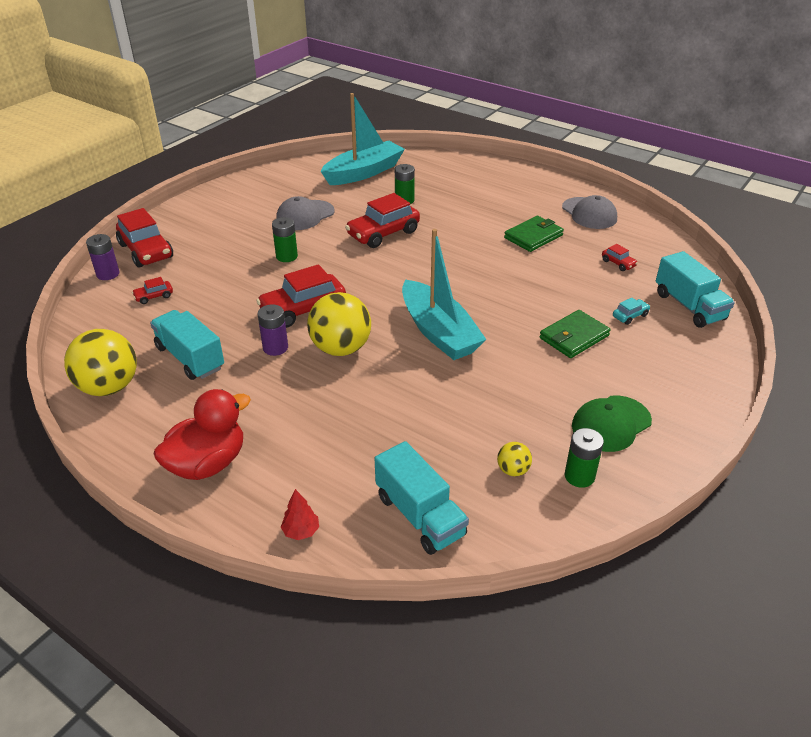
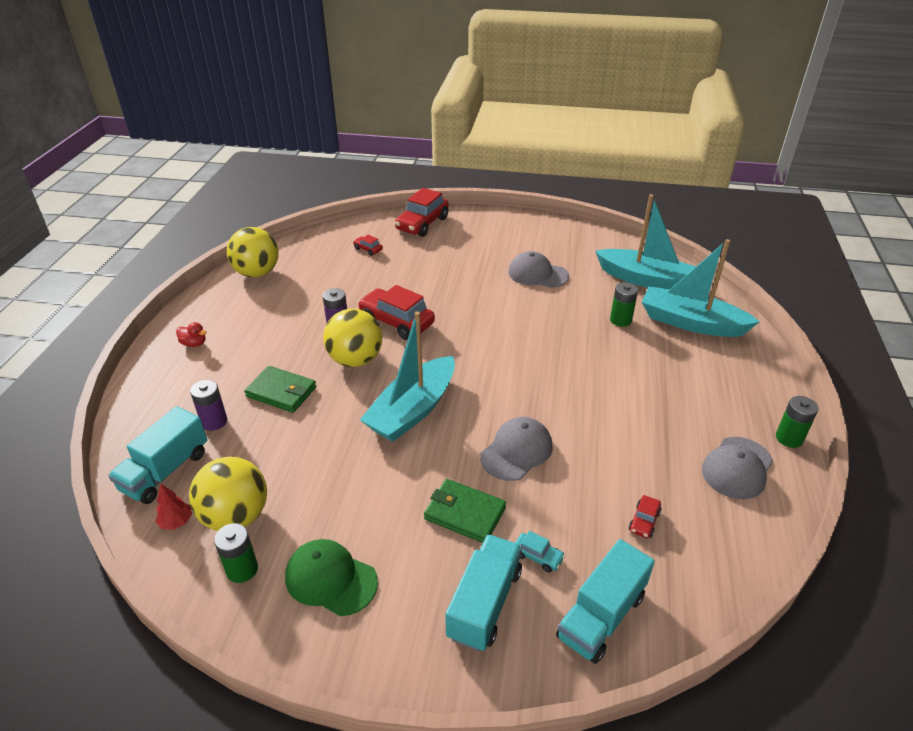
camera: 65 degrees right, 0 degrees up
(108, 274) = (382, 221): purple battery -> purple battery (214, 421)
(190, 358) = (305, 292): turquoise truck -> turquoise truck (484, 603)
(208, 464) = (194, 343): red duck -> red duck, size x0.44
(286, 256) = (466, 287): green battery -> green battery (789, 438)
(301, 531) = (136, 412): red tree -> red tree (176, 522)
(383, 234) = (548, 326): red car -> none
(433, 175) = (691, 323): none -> turquoise boat
(513, 470) = (236, 516): yellow ball -> yellow ball, size x2.16
(522, 294) = (516, 451): none -> grey cap
(533, 236) = (637, 431): green wallet -> green wallet (281, 392)

